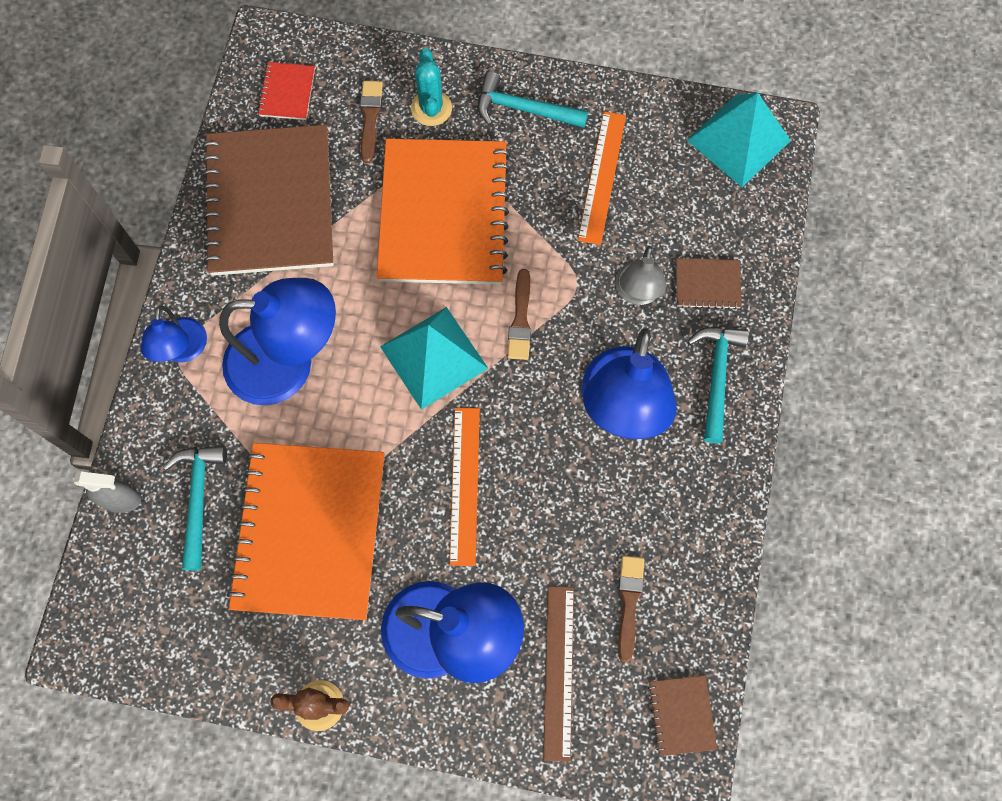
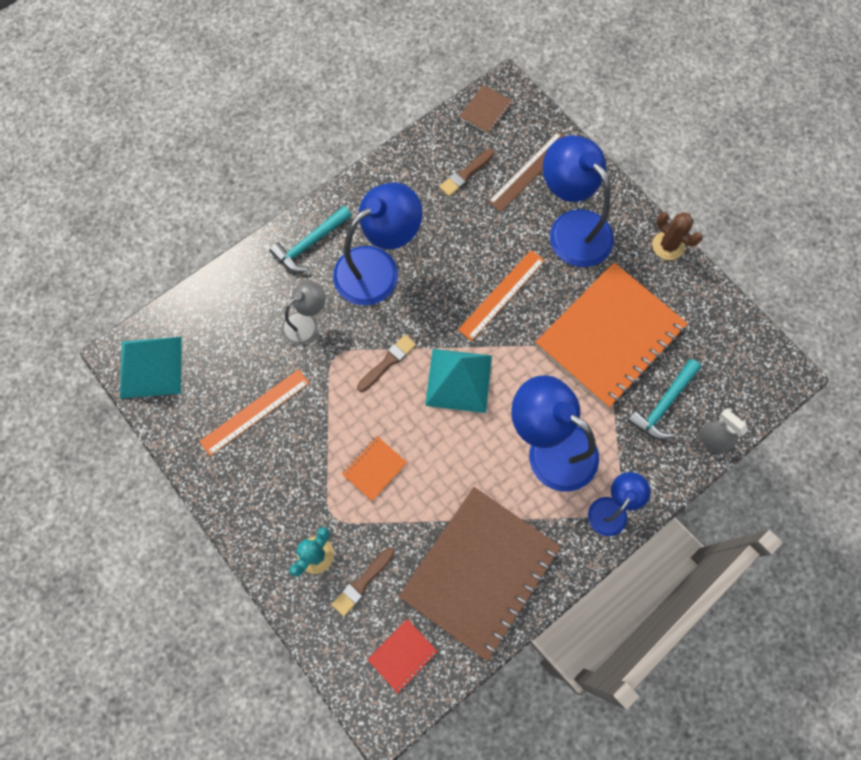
camera: 140 degrees left, 0 degrees up
(443, 214) = (374, 468): orange notebook -> orange notebook, size x0.41
(524, 109) = (257, 501): turquoise hammer -> none
(707, 284) = (262, 296): brown notebook -> none

